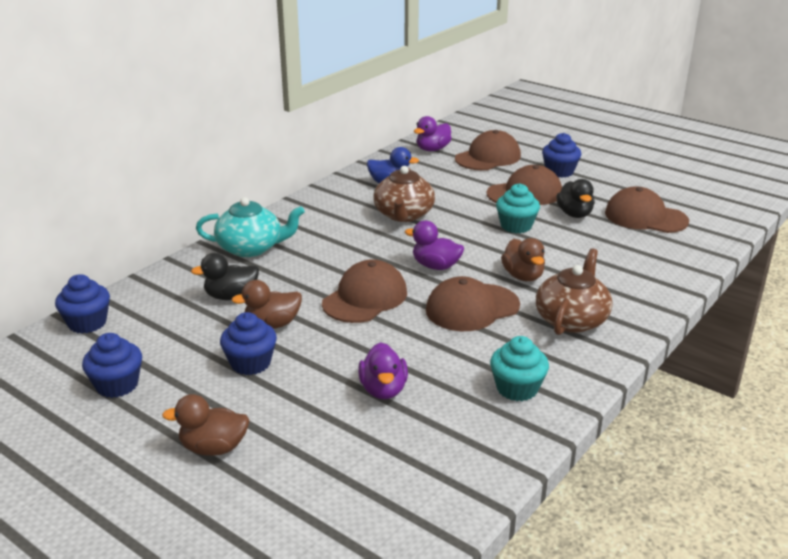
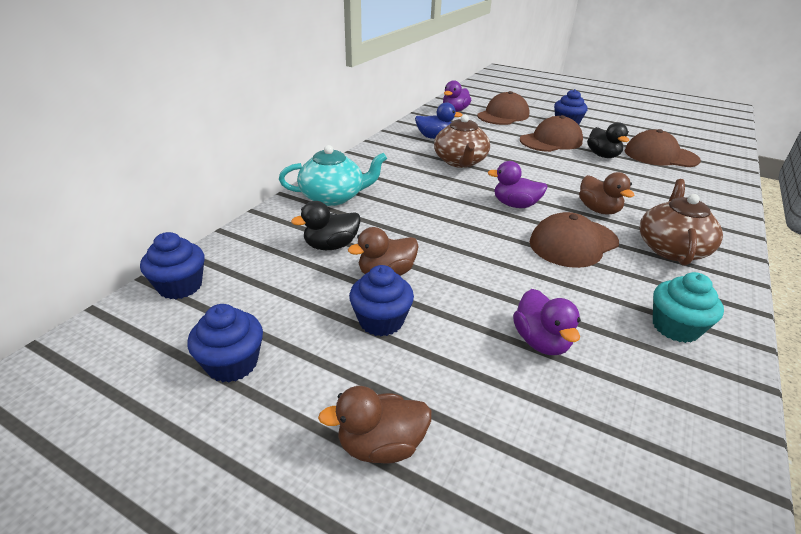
camera: 10 degrees left, 5 degrees up
(365, 298) = (466, 239): brown cap -> none
(516, 226) = (562, 167): turquoise cupcake -> none

